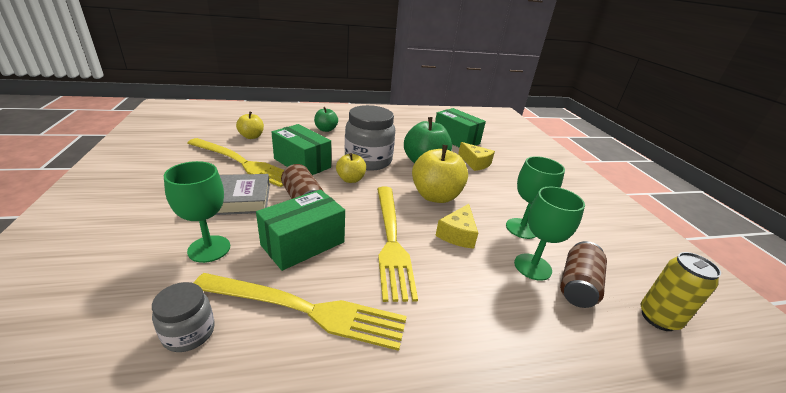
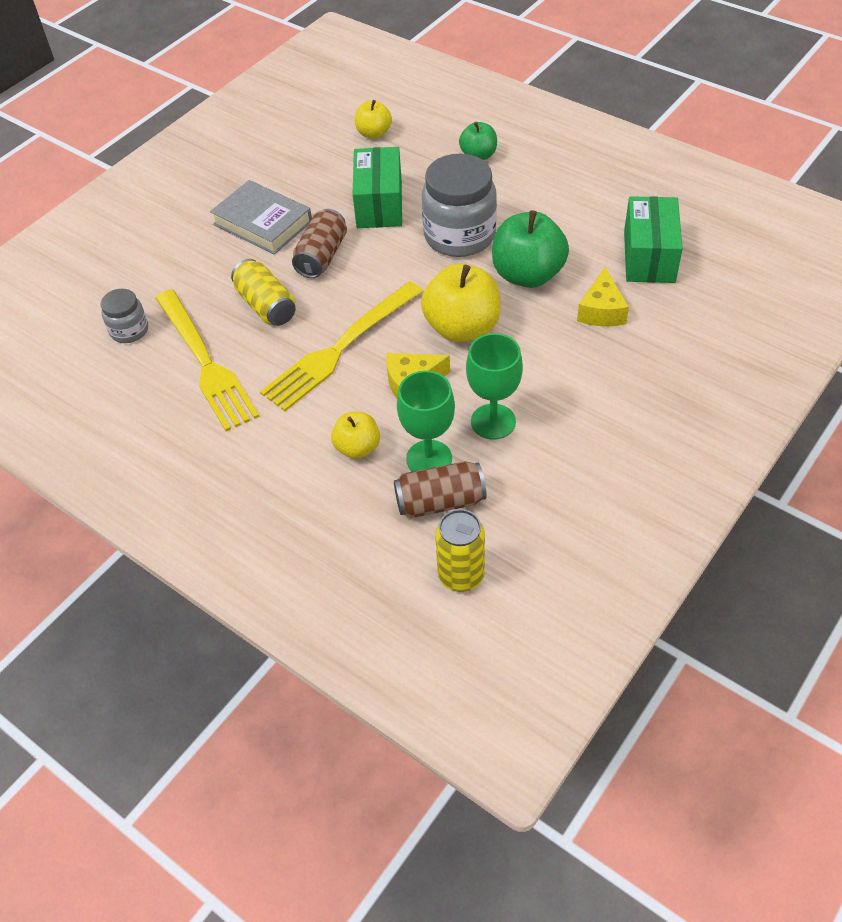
camera: 55 degrees right, 20 degrees up
(209, 249) = (198, 269): green goblet -> none
(242, 163) = (321, 176): yellow fork -> none
(303, 243) = (266, 306): green box -> yellow can
(351, 179) = (401, 254): yellow apple -> yellow apple (357, 448)

